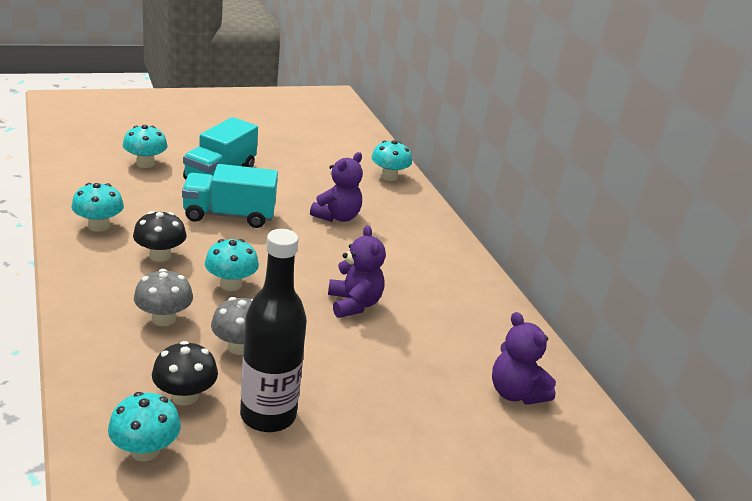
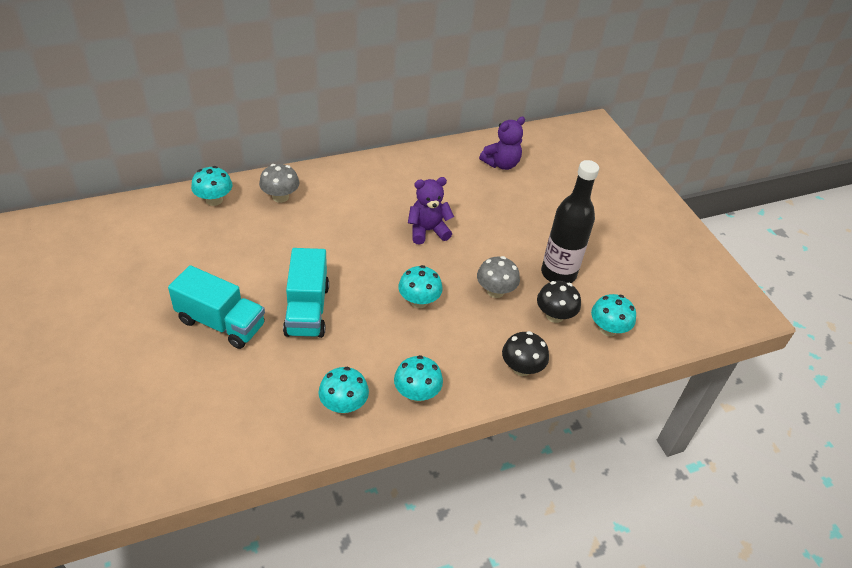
camera: 90 degrees left, 15 degrees up
(145, 163) = (202, 389): turquoise mushroom -> turquoise mushroom (417, 393)
(160, 255) = (386, 351): black mushroom -> black mushroom (521, 368)
(163, 318) = (475, 337): grey mushroom -> grey mushroom (280, 197)
(337, 217) = (298, 237): purple teddy bear -> none

